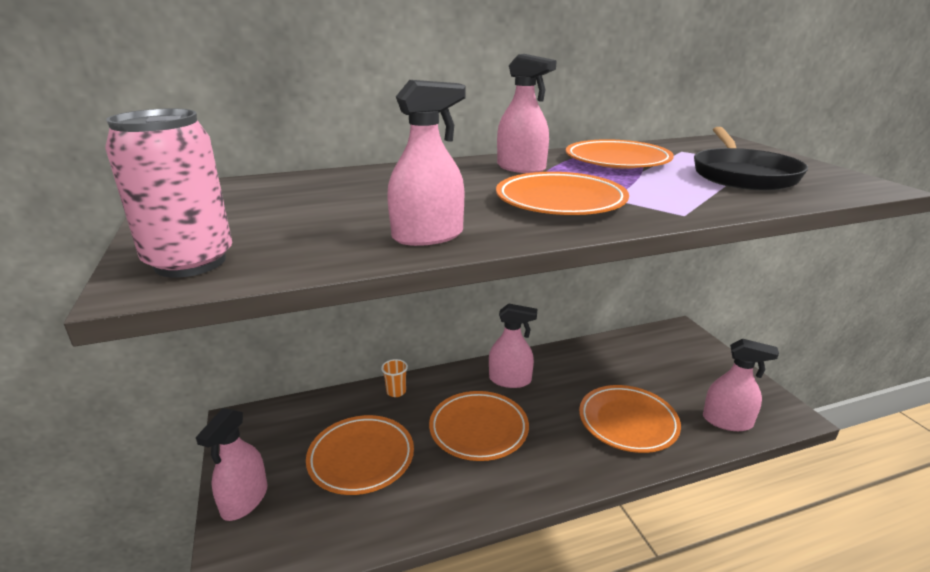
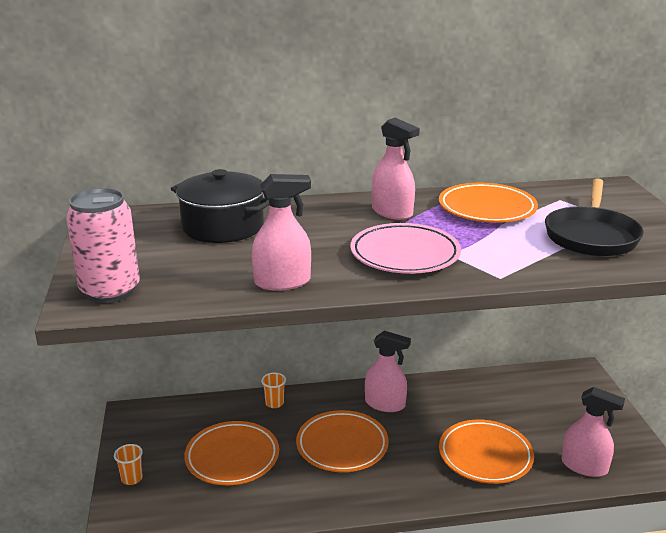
camera: 10 degrees right, 0 degrees up
(245, 500) = (132, 478): pink spray bottle -> orange cup
(333, 189) = (223, 226): none -> black pot
(560, 201) = (405, 254): orange plate -> pink plate

